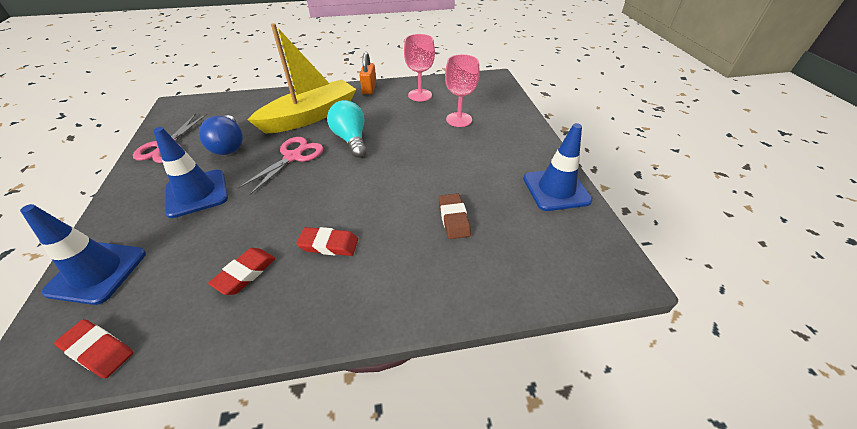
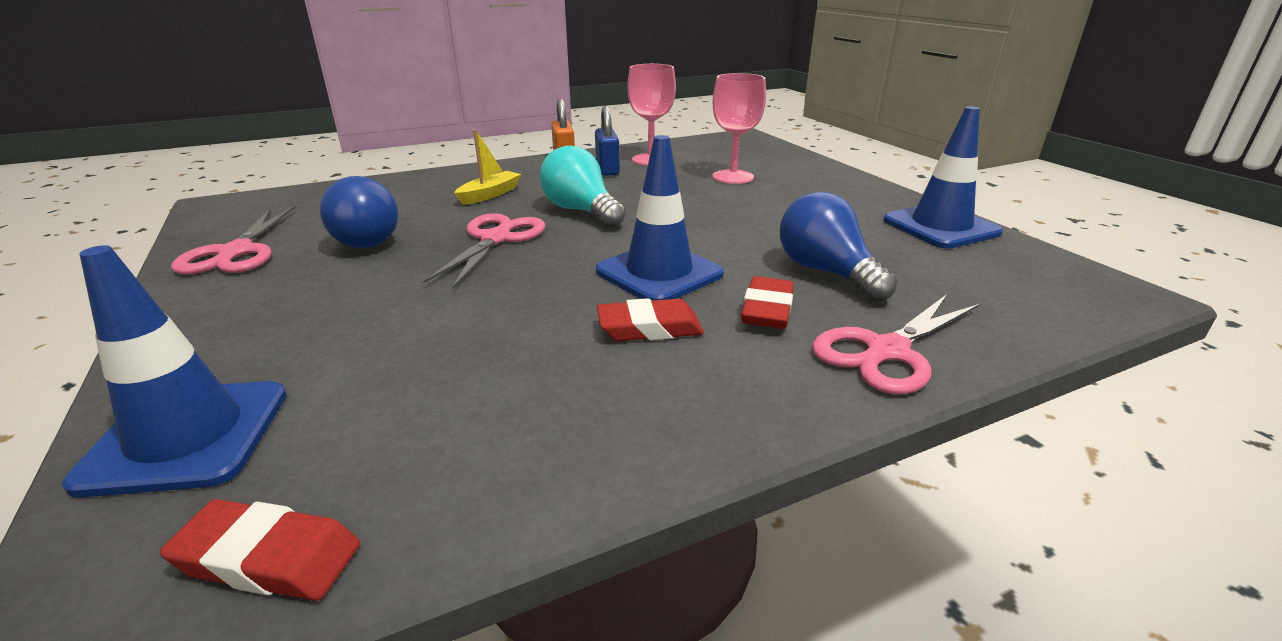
camera: 15 degrees left, 15 degrees down
(196, 193) = (341, 301): blue traffic cone -> blue traffic cone (659, 273)
(245, 273) = (522, 386): red eraser -> red eraser (767, 309)
(310, 116) = (490, 194): yellow boat -> yellow boat, size x0.43
(388, 101) = (607, 169): none -> blue padlock
(440, 291) = (886, 352): none -> pink scissors
(453, 219) = (826, 272): brown eraser -> blue light bulb

